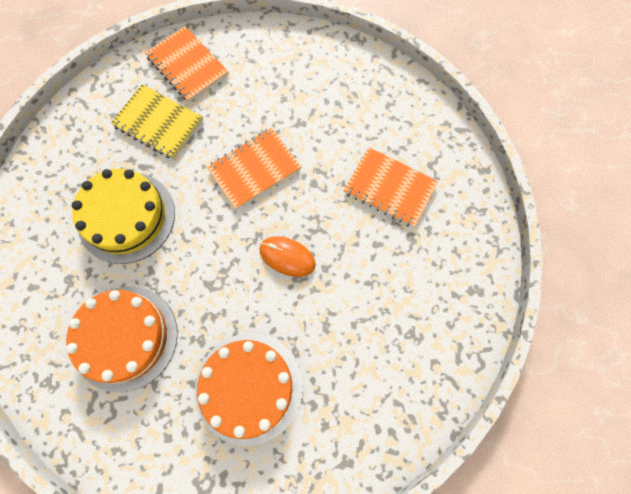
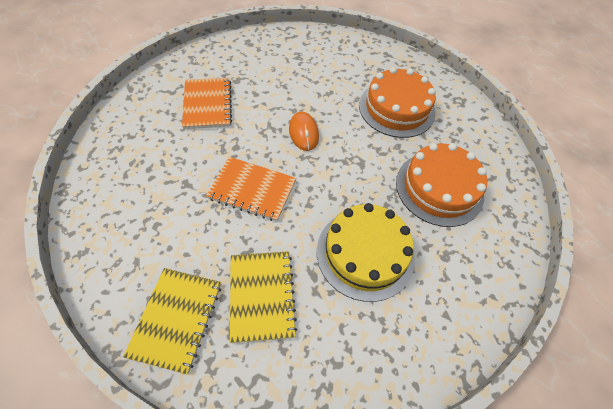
camera: 130 degrees left, 15 degrees down
(187, 66) = (176, 319): orange notebook -> yellow notebook

